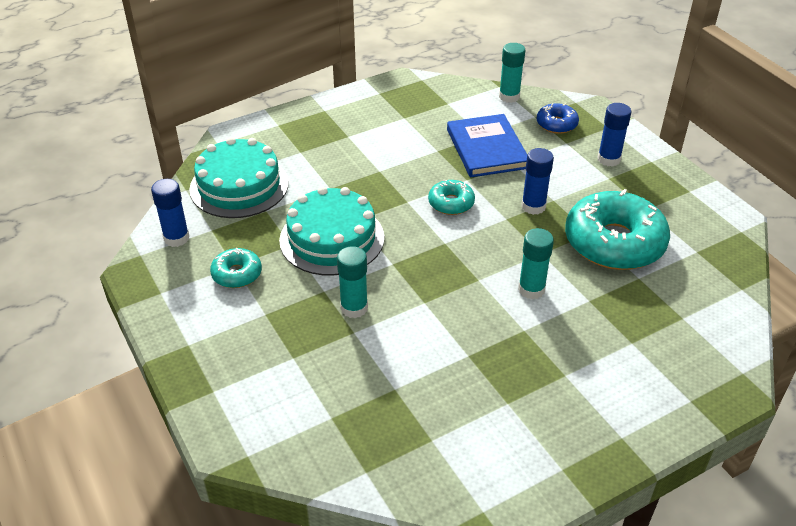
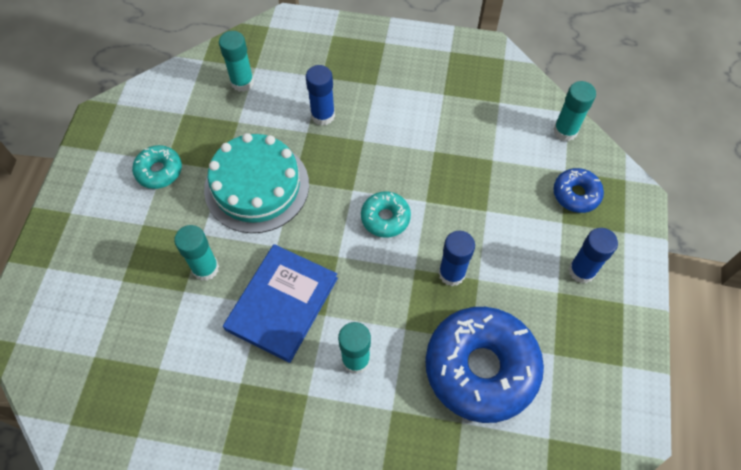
camera: 40 degrees right, 20 degrees up
(176, 238) = (152, 105): blue glue stick -> blue glue stick (323, 115)
(239, 186) = (242, 82): turquoise cake -> turquoise glue stick
(486, 149) = (479, 179): blue book -> blue book (282, 303)
(614, 242) = (481, 368): turquoise donut -> blue donut

